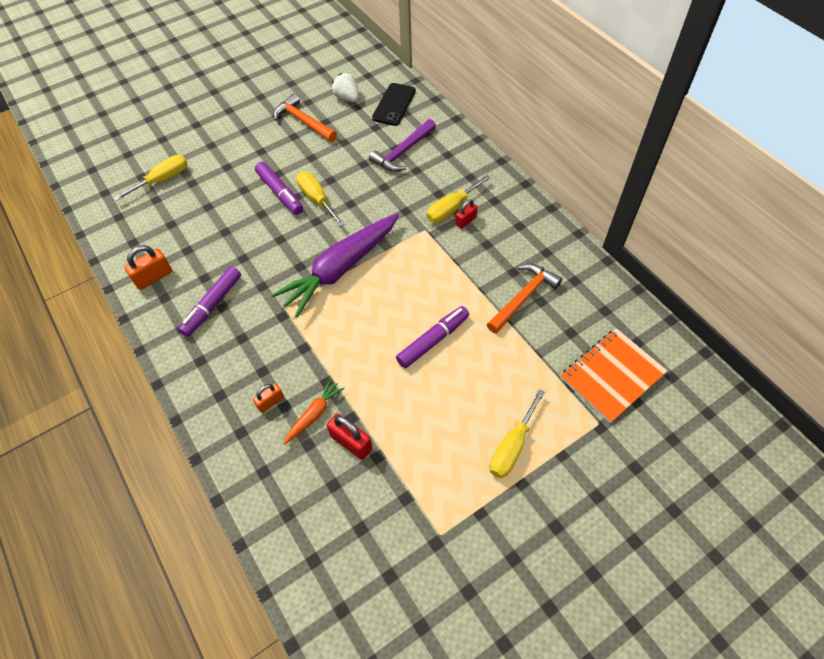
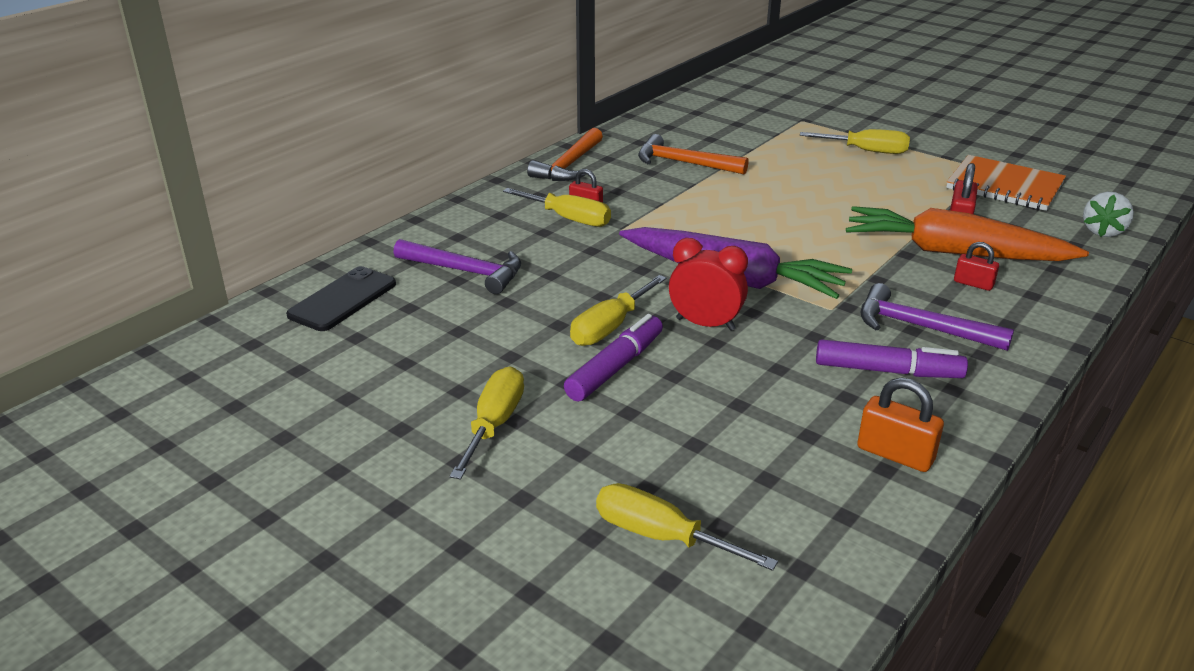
camera: 110 degrees left, 25 degrees down
(240, 343) = (921, 327): none -> purple hammer
(261, 143) = (494, 424): none -> yellow screwdriver
(270, 402) = (973, 284): orange padlock -> red padlock
(298, 240) = (705, 324): none -> red clock
(303, 122) = (413, 387): orange hammer -> orange hammer (569, 165)
(314, 414) = (953, 252): orange carrot -> orange carrot, size x2.19
(347, 98) = (329, 352): white strawberry -> white strawberry (1102, 231)
(394, 104) = (343, 299): black phone -> black phone turned 60 degrees counterclockwise
(433, 340) = (786, 201): purple marker -> none
(612, 376) = (745, 119): orange notebook -> orange notebook (1004, 186)

